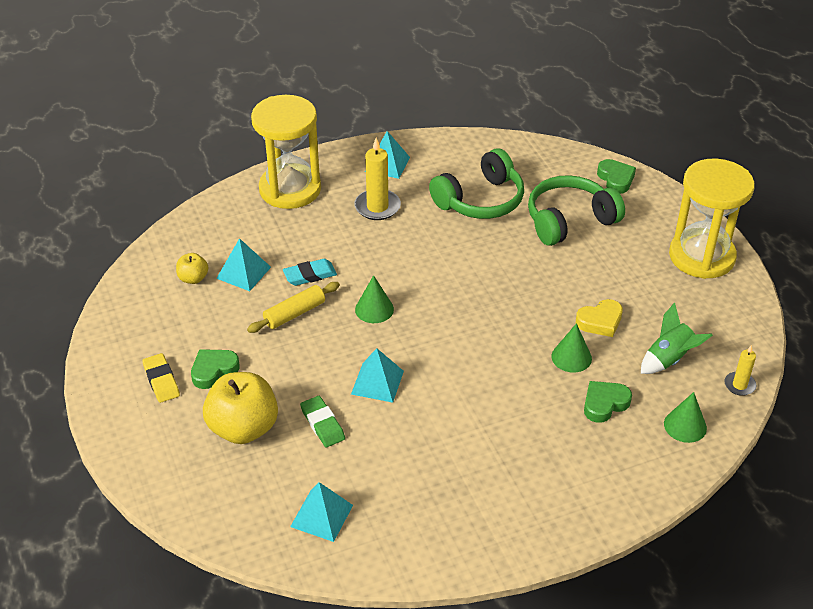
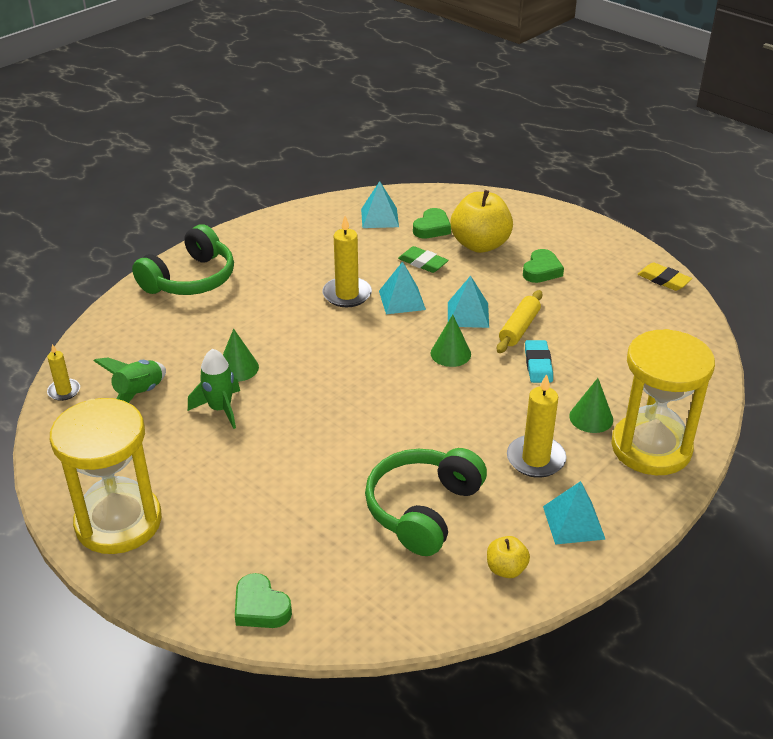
camera: 155 degrees right, 5 degrees down
(161, 380) = (574, 253): yellow eraser -> yellow eraser (663, 280)
(193, 278) = (640, 329): yellow apple -> yellow apple (506, 569)
(243, 272) = (601, 348): turquoise pyramid -> turquoise pyramid (468, 314)
(310, 275) = (538, 364): turquoise eraser -> turquoise eraser turned 45 degrees counterclockwise
(427, 408) = (347, 294): none -> yellow candle
(569, 220) = (299, 518): green headphones -> green headphones (190, 279)
(600, 321) = (220, 409): yellow heart -> green rocket
(604, 404) = (193, 340): green heart -> green heart (432, 228)
(685, 426) = (114, 344): green cone -> green cone (591, 418)

